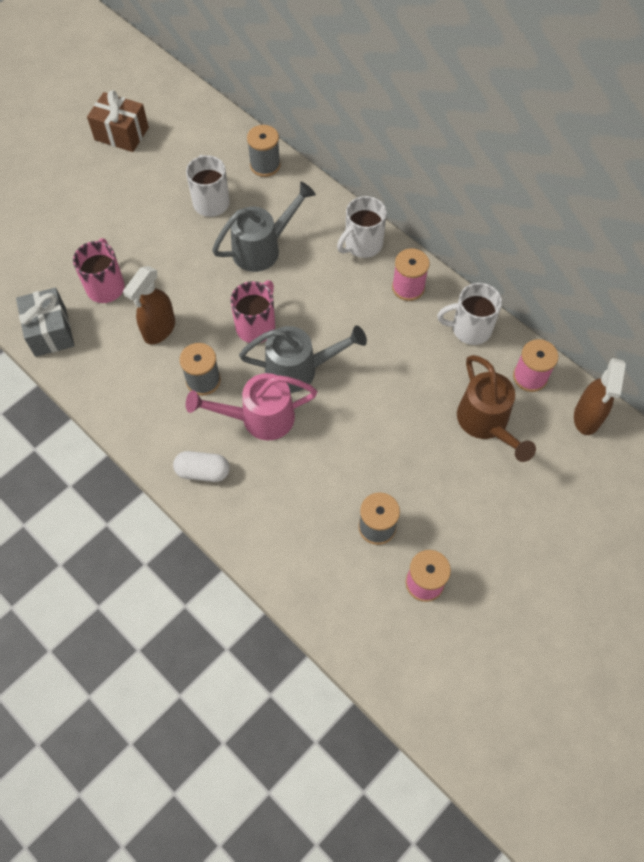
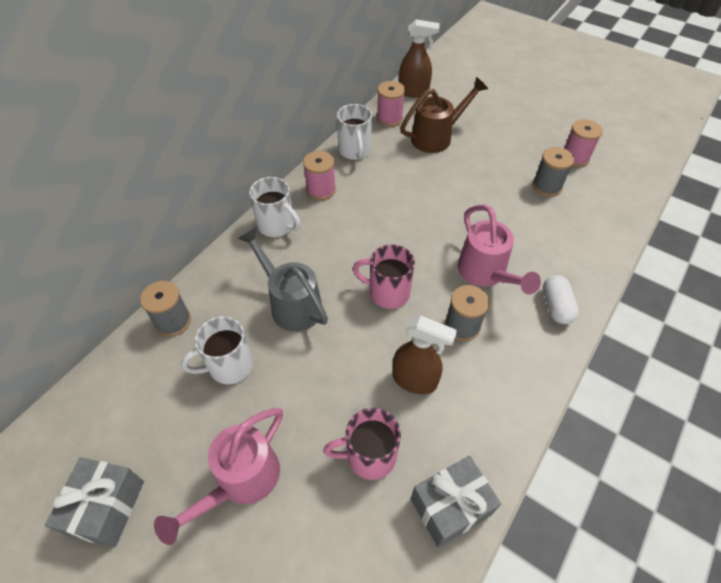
camera: 100 degrees left, 10 degrees down
(114, 206) = (241, 481): none -> pink watering can
(121, 134) = (107, 507): brown gift -> grey gift
(299, 370) = (426, 252): grey watering can -> none

